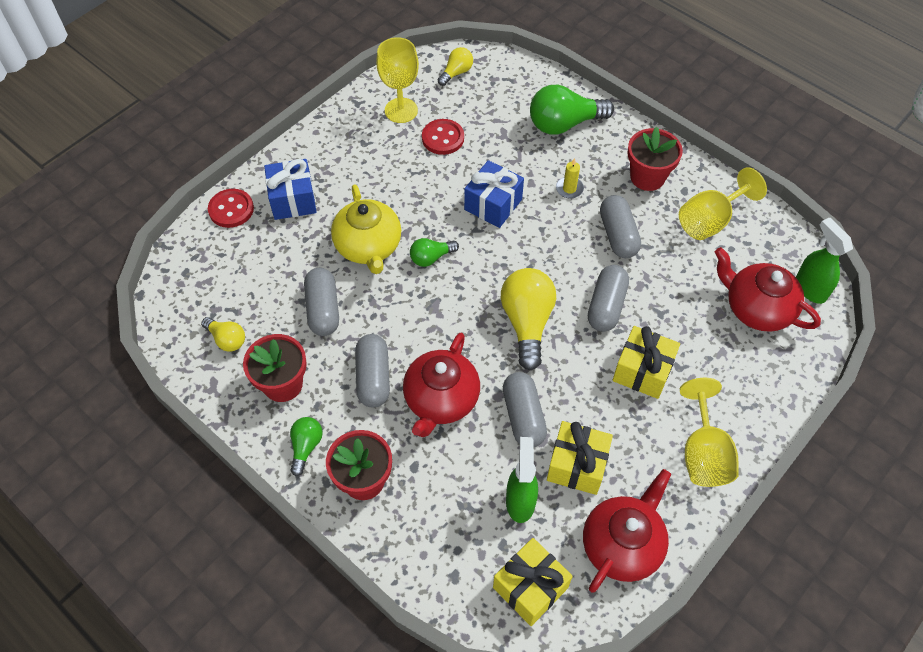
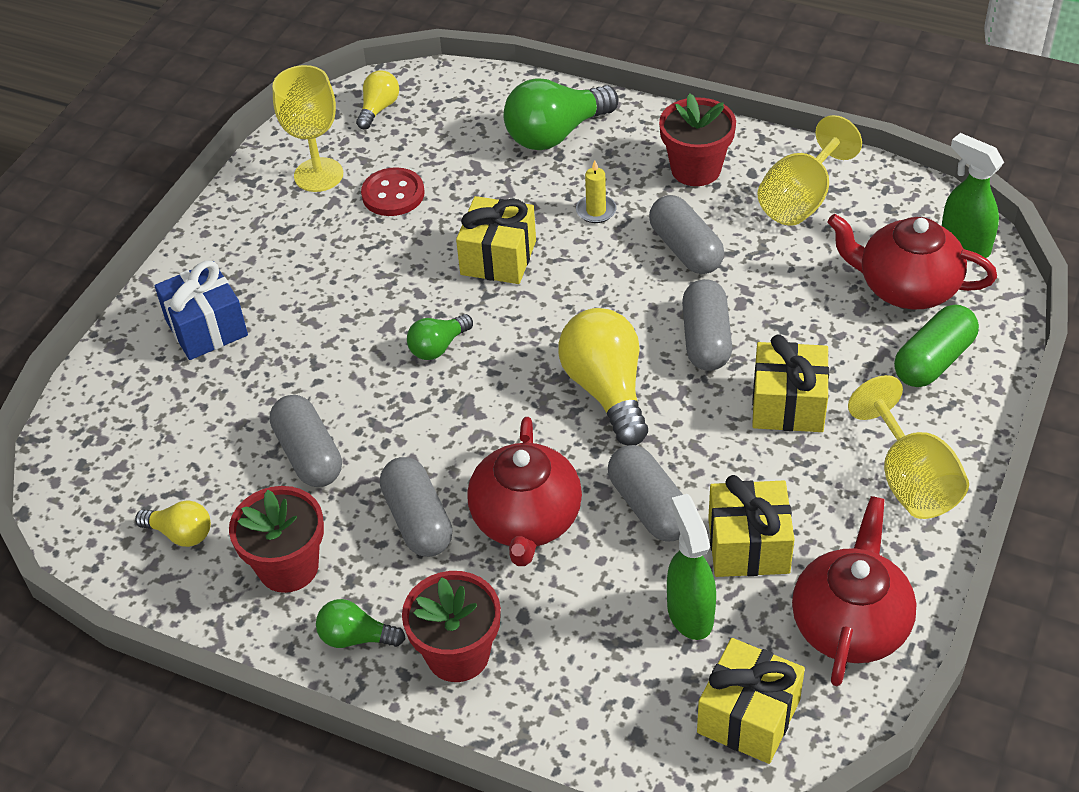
camera: 15 degrees left, 10 degrees down
(231, 209) = (118, 364): red button -> none
(306, 447) = (356, 637): green light bulb -> green light bulb turned 75 degrees counterclockwise
(368, 247) = (342, 358): yellow teapot -> none
(493, 204) = (498, 258): blue gift -> yellow gift
(754, 369) = (933, 360): none -> green capsule

